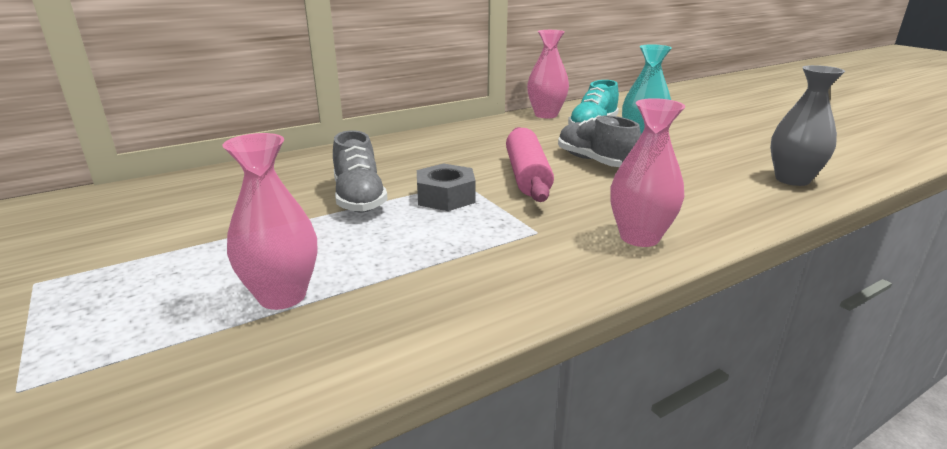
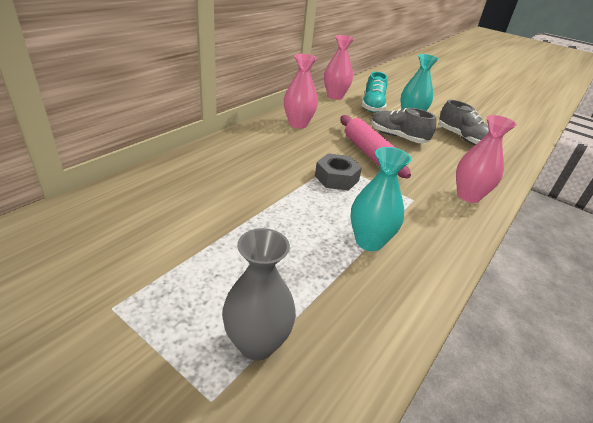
camera: 25 degrees left, 10 degrees up
(282, 296) = (312, 279): pink vase -> pink vase (298, 124)
(359, 198) = (281, 187): grey shoe -> grey shoe (463, 138)
(410, 268) = (369, 241): none -> turquoise vase
(792, 179) = (506, 142): grey vase -> grey vase (257, 343)

